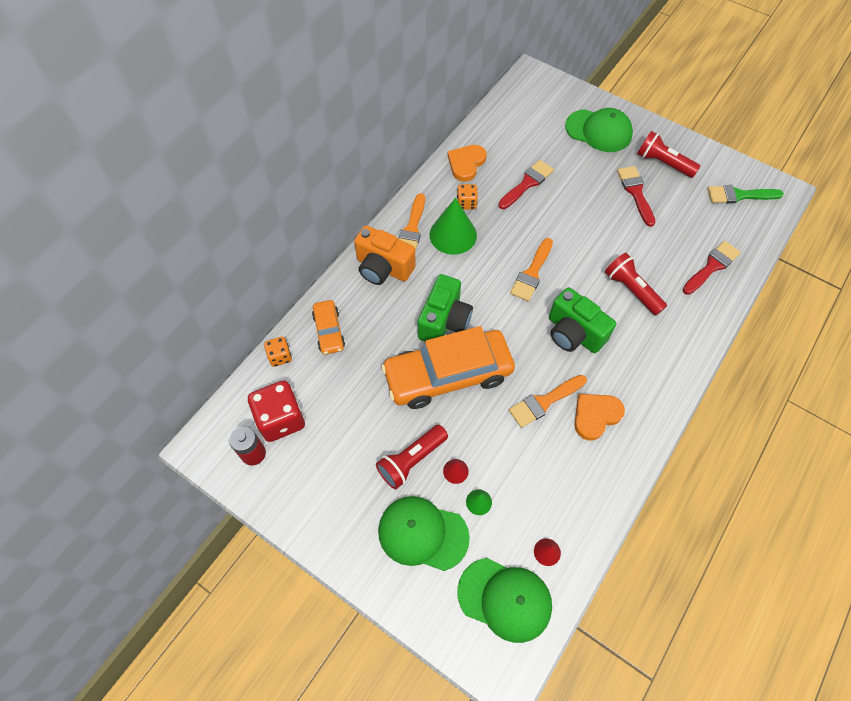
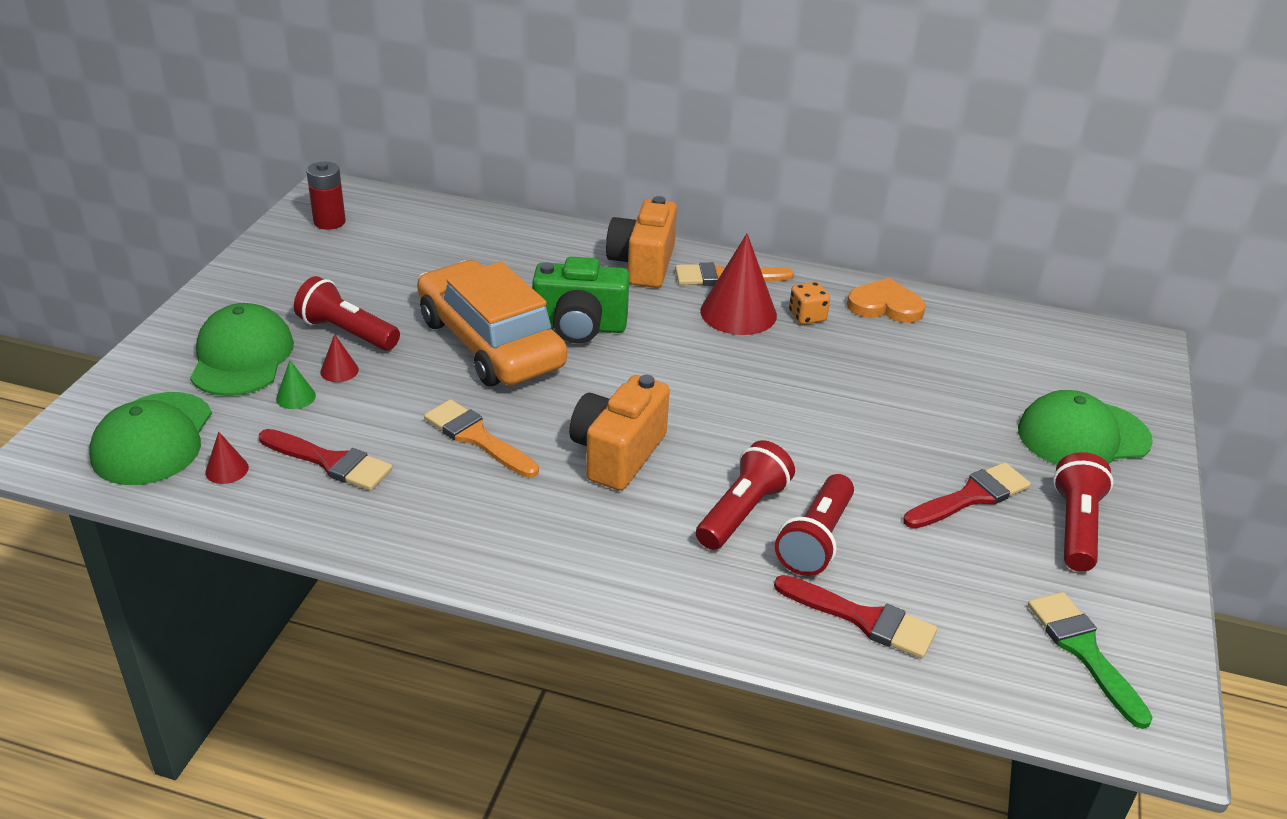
camera: 70 degrees right, 25 degrees down
(280, 356) = (468, 215): orange dice -> none
(281, 419) = (380, 231): red dice -> none
(329, 331) = (520, 241): orange car -> none
(453, 235) = (738, 313): green cone -> red cone
(527, 183) = (892, 369): red brush -> red brush (330, 462)
(532, 273) = (712, 396): orange brush -> none
(573, 333) = (617, 454): green camera -> orange camera
(595, 416) = (470, 495): orange heart -> none
(599, 131) = (1083, 435): green cap -> green cap turned 75 degrees clockwise
(656, 266) = (816, 539): none -> red flashlight

